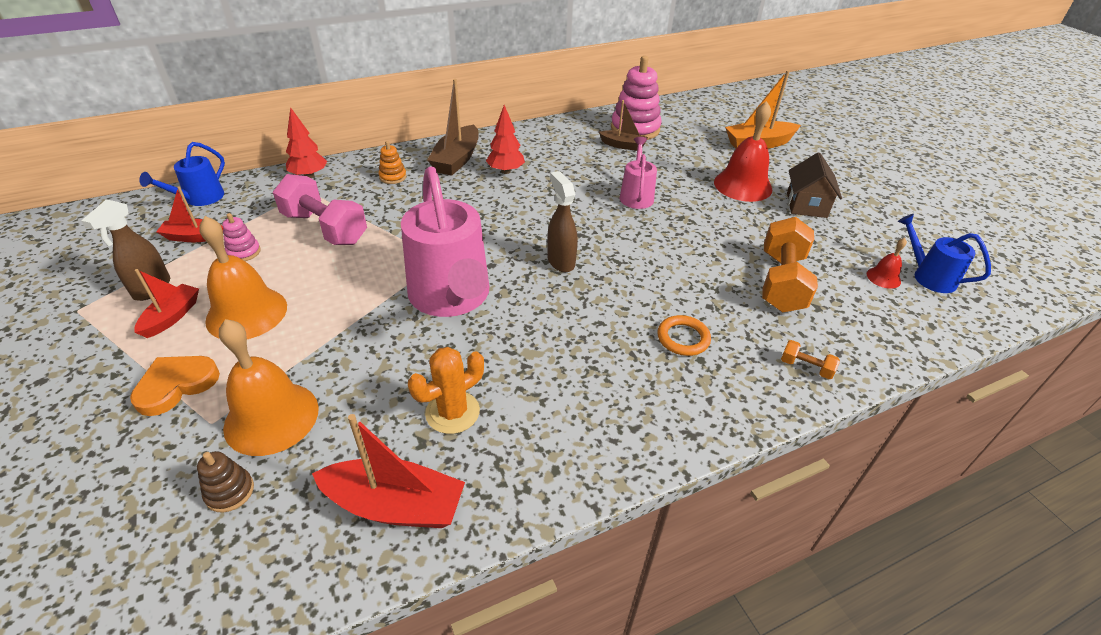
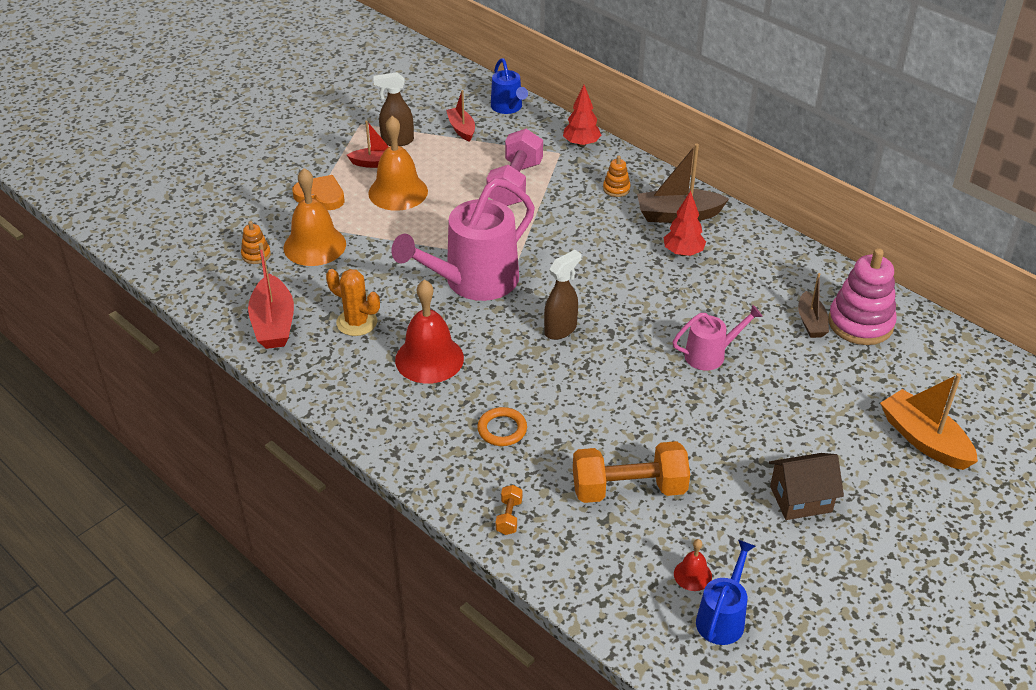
camera: 70 degrees right, 0 degrees up
(199, 199) = (508, 108): blue watering can -> blue watering can turned 120 degrees counterclockwise
(230, 492) = (256, 255): brown stacking toy -> orange stacking toy
(244, 252) = (460, 159): pink stacking toy -> none
(742, 185) = (802, 437): red bell -> red bell (429, 359)

